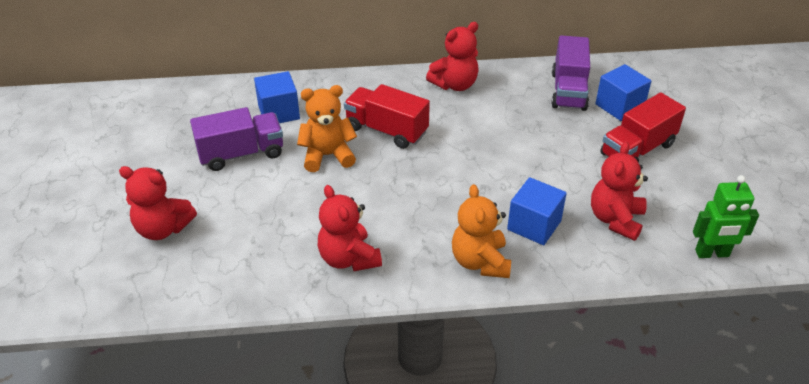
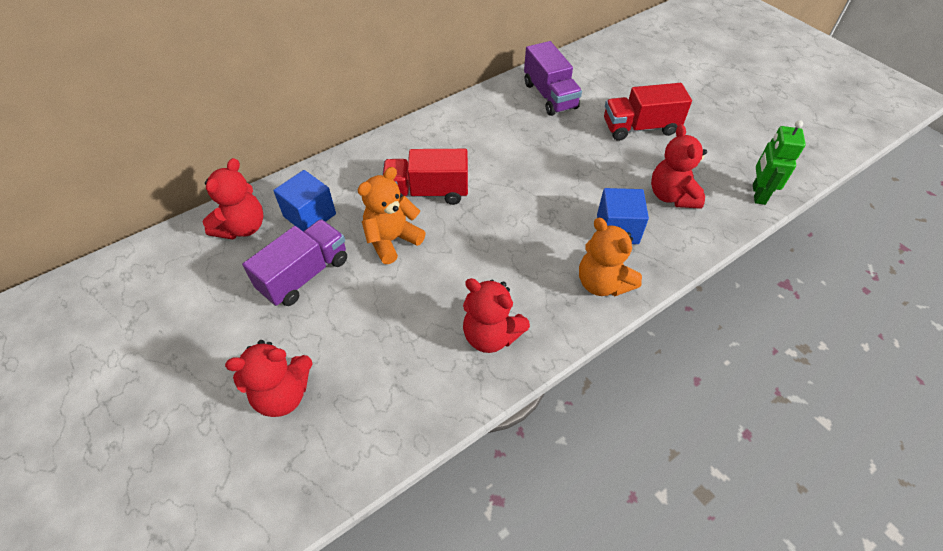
camera: 30 degrees left, 10 degrees up
(455, 84) = (453, 124): red teddy bear -> red teddy bear (242, 227)
(619, 106) = (598, 95): blue cube -> none
(637, 149) = (640, 128): red truck -> red truck turned 60 degrees clockwise
(712, 253) = (758, 194): green robot -> green robot turned 135 degrees clockwise

